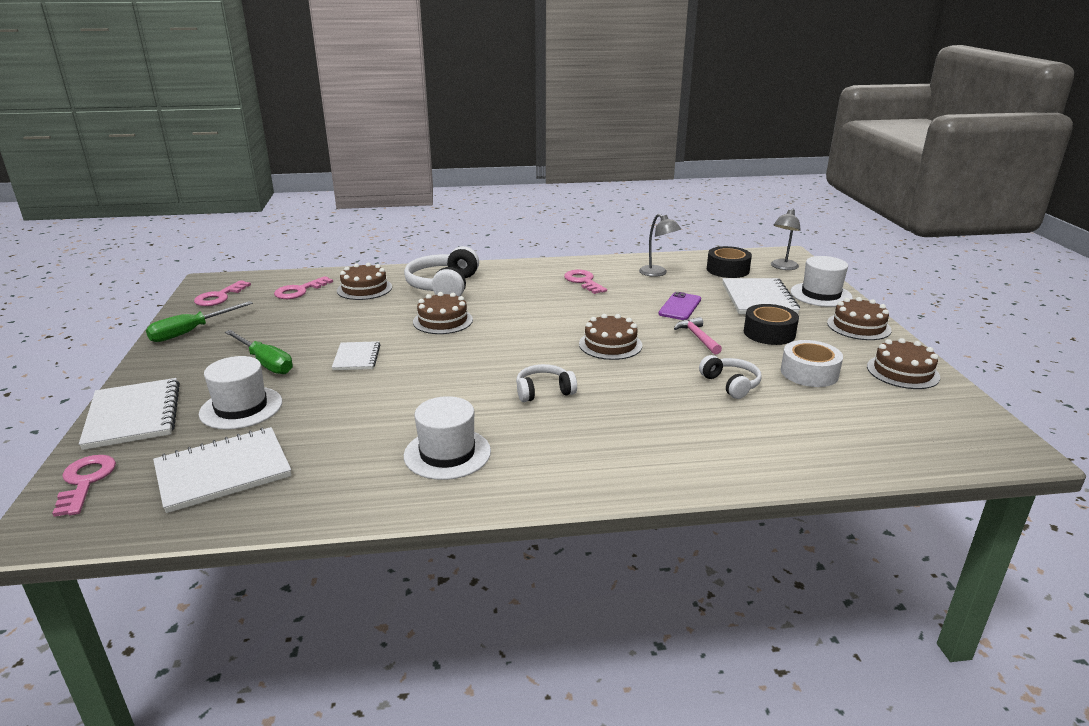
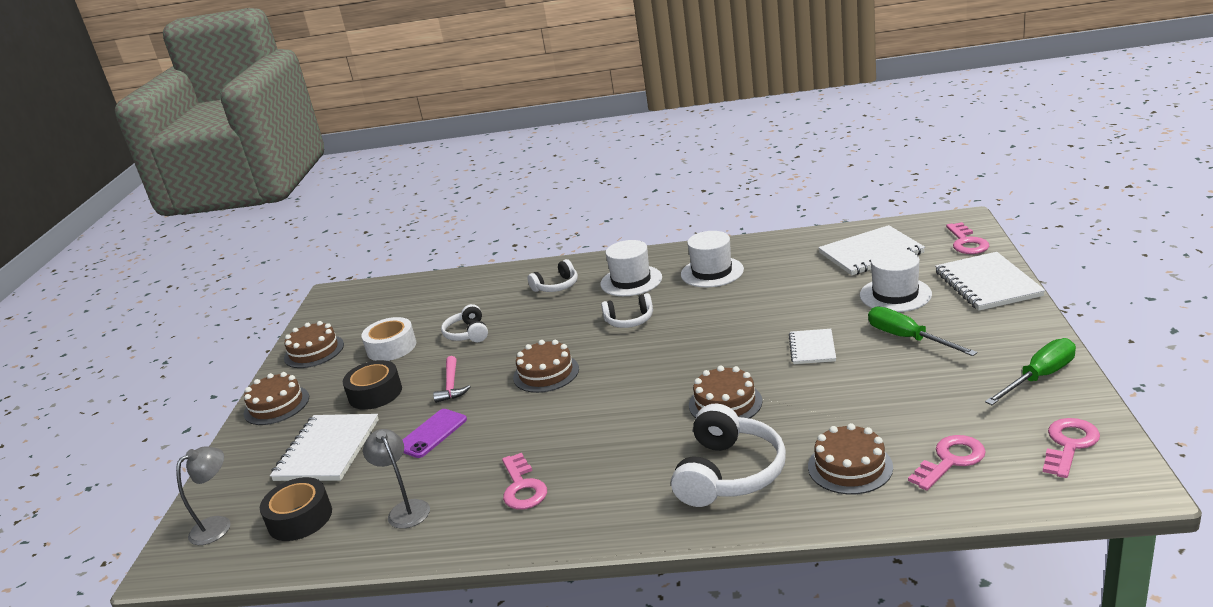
camera: 165 degrees left, 0 degrees up
(663, 443) = (556, 286): none -> white headphones
(821, 295) = (247, 459): white hat -> white hat (631, 281)

